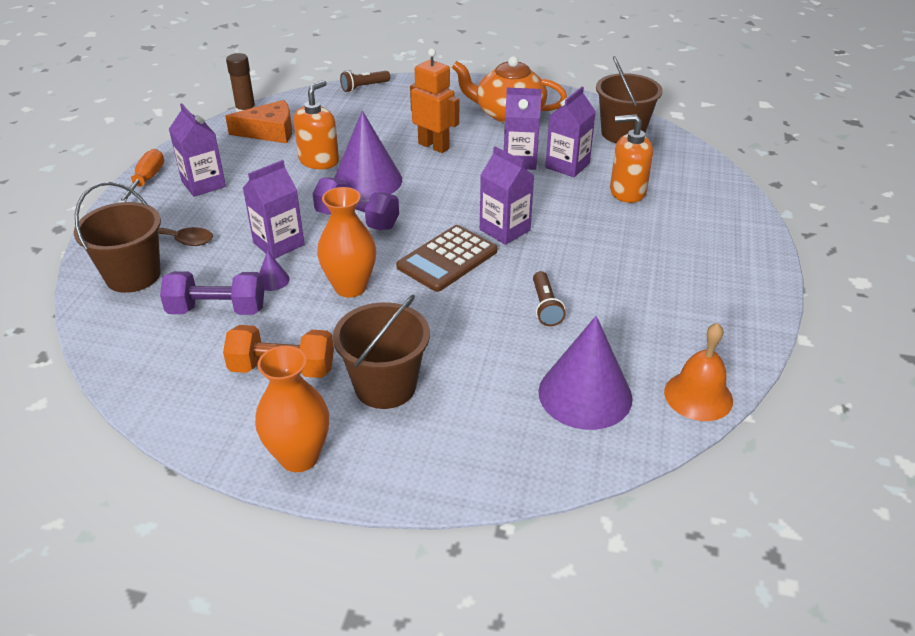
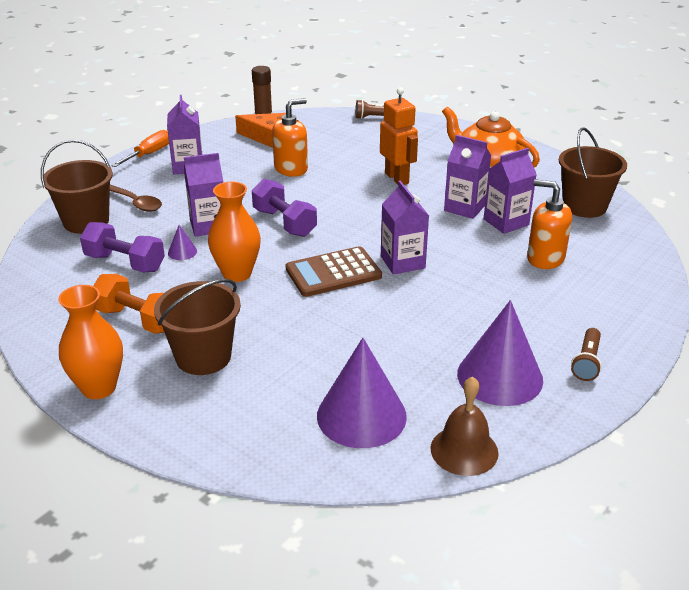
camera: 25 degrees right, 5 degrees down
(367, 180) = (318, 193): purple cone -> purple cone (500, 376)
(545, 307) = (386, 334): brown flashlight -> brown flashlight (587, 362)
(698, 396) = (464, 450): orange bell -> brown bell

